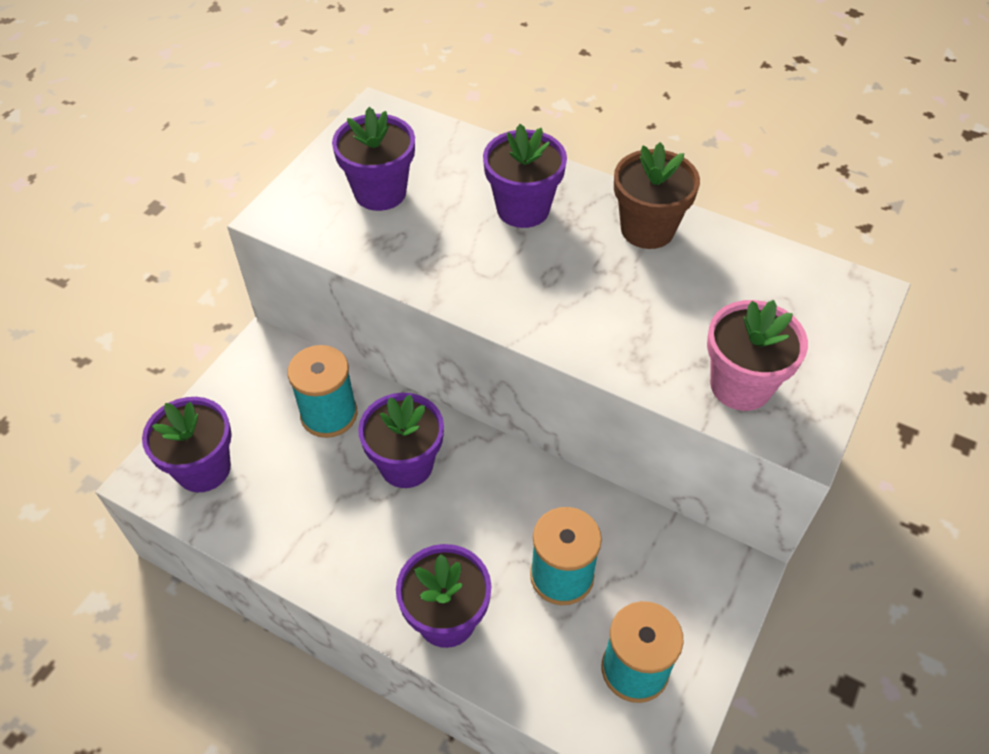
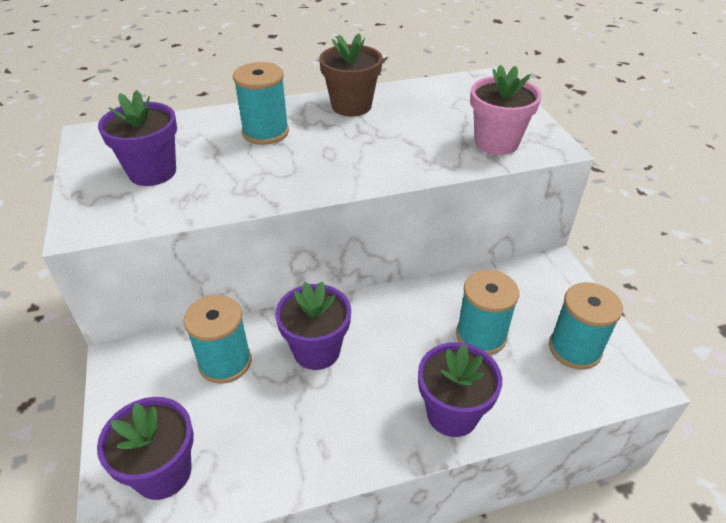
camera: 45 degrees left, 10 degrees down
(523, 209) = (265, 132): purple flower pot -> turquoise spool

